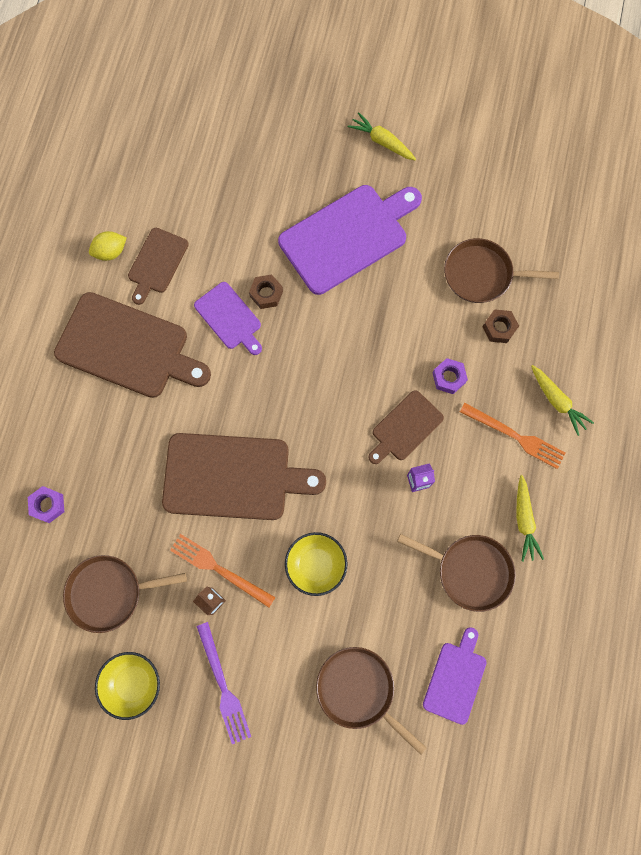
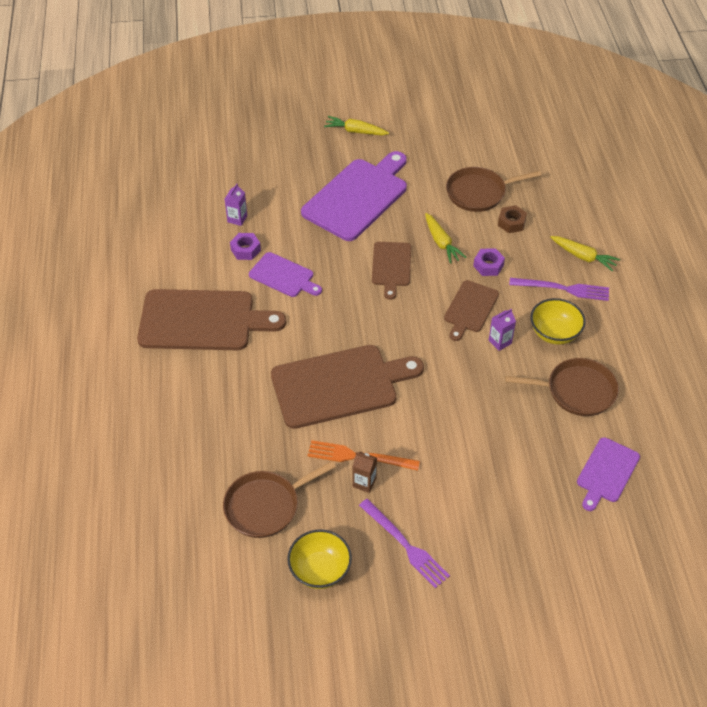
camera: 20 degrees left, 25 degrees down
(48, 505) = (178, 456): purple nut -> purple nut (245, 250)
(111, 252) = (158, 259): yellow lemon -> none
(157, 263) = (203, 256): brown cutting board -> brown cutting board (391, 266)
(209, 224) = (237, 219): none -> purple carton
(266, 294) = (308, 252): brown nut -> none
(316, 565) = (443, 427): yellow bowl -> yellow bowl (554, 333)
(358, 690) = (528, 508): brown pan -> none
(455, 679) = (606, 472): purple cutting board -> purple cutting board turned 150 degrees counterclockwise
(515, 436) = (563, 289): orange fork -> purple fork
(524, 520) = (601, 343): yellow carrot -> yellow carrot (441, 243)

